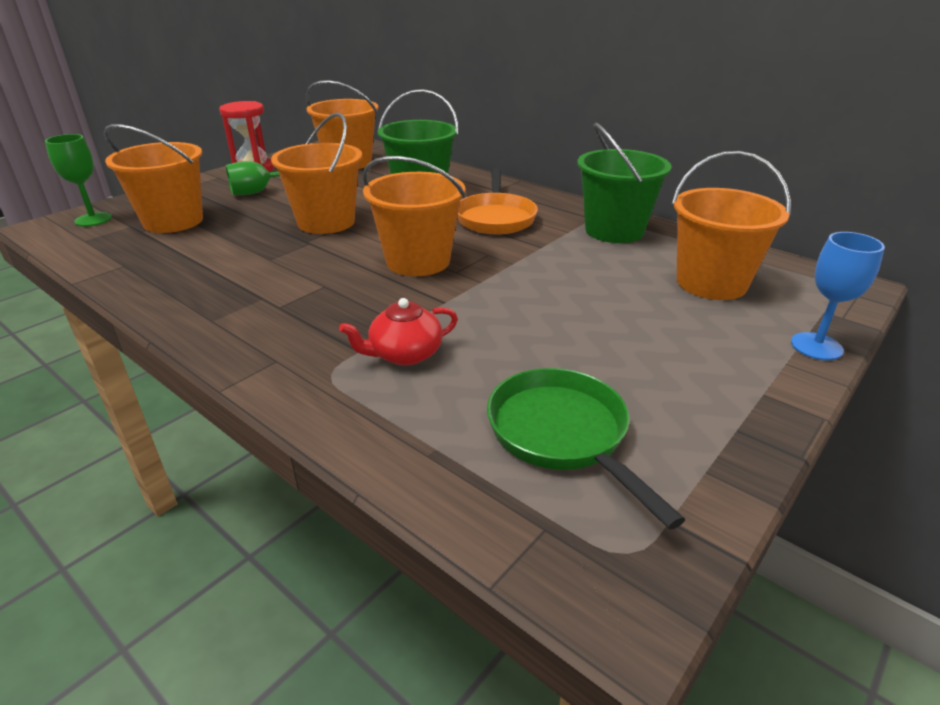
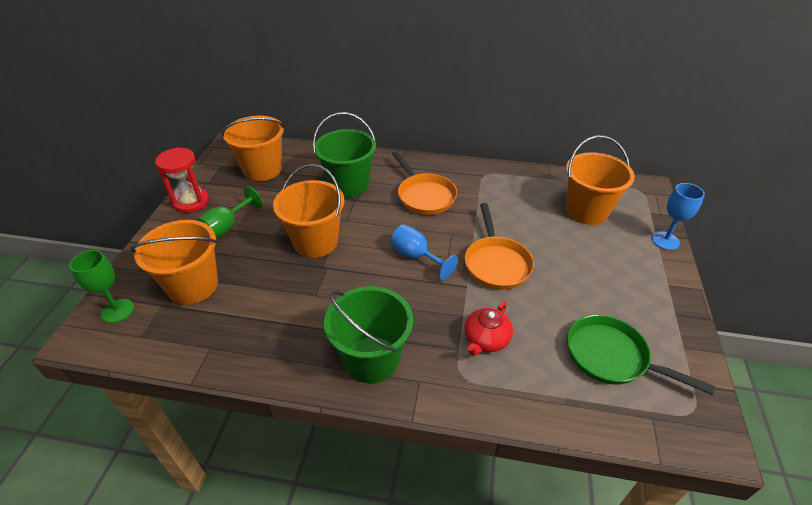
camera: 30 degrees left, 10 degrees up
(418, 261) = (416, 257): orange bucket -> blue goblet
(511, 294) = (496, 263): none -> orange pan
(614, 230) = (503, 183): green bucket -> green bucket (372, 359)

